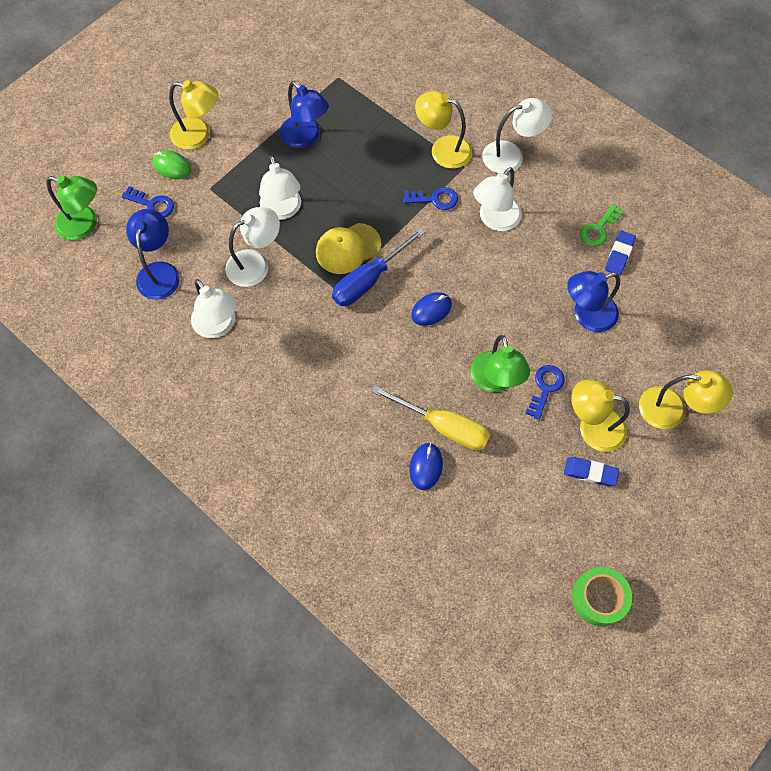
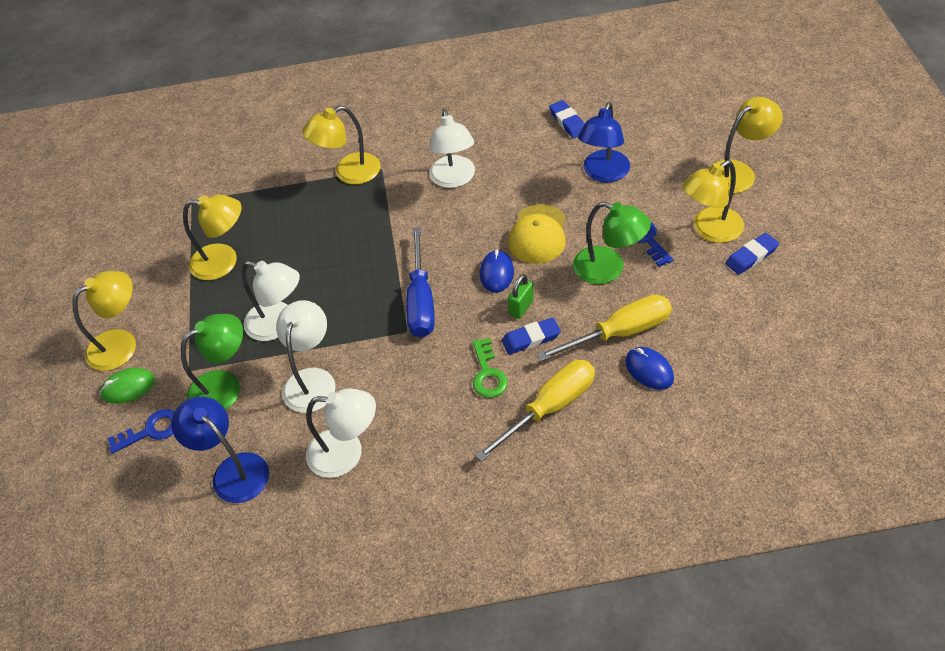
camera: 45 degrees left, 15 degrees down
(85, 225) = (103, 509): green lamp -> green lamp (225, 386)
(305, 137) = (224, 261): blue lamp -> yellow lamp
(344, 423) = (549, 408): none -> yellow screwdriver
(348, 248) = (372, 297): yellow cap -> yellow cap (538, 234)
(392, 372) = (531, 338): none -> blue eraser
(414, 347) = (521, 308): none -> green padlock
(435, 199) = (391, 206): blue key -> none
(511, 155) = (405, 133): white lamp -> none
(598, 229) = (532, 120): green key -> green key (488, 374)
(598, 598) = (873, 319): green tape -> none

